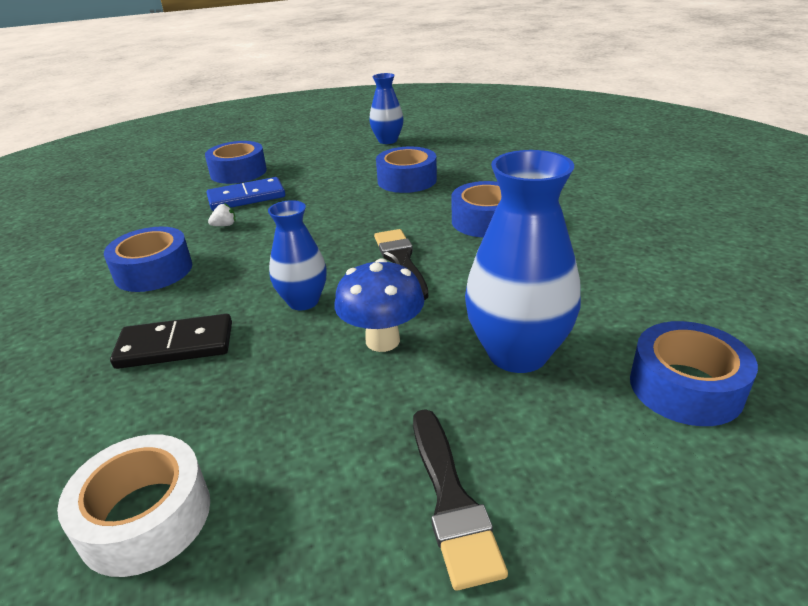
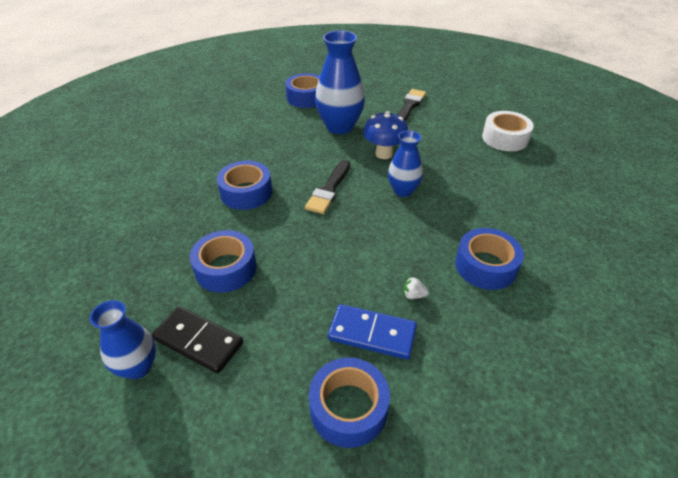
camera: 145 degrees left, 10 degrees up
(175, 345) = (482, 196): black domino -> black domino (198, 341)

